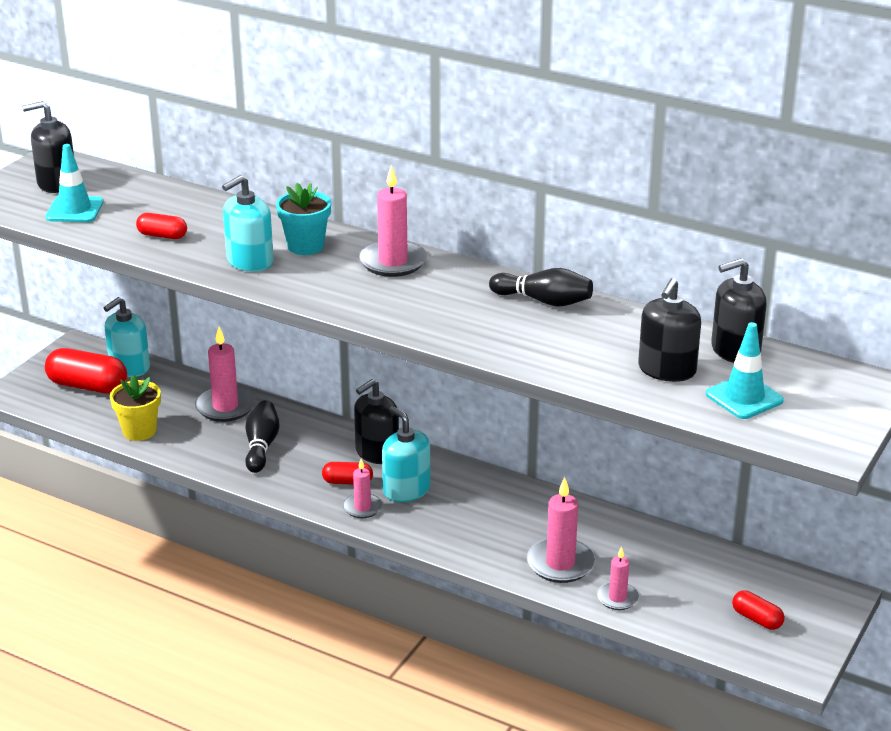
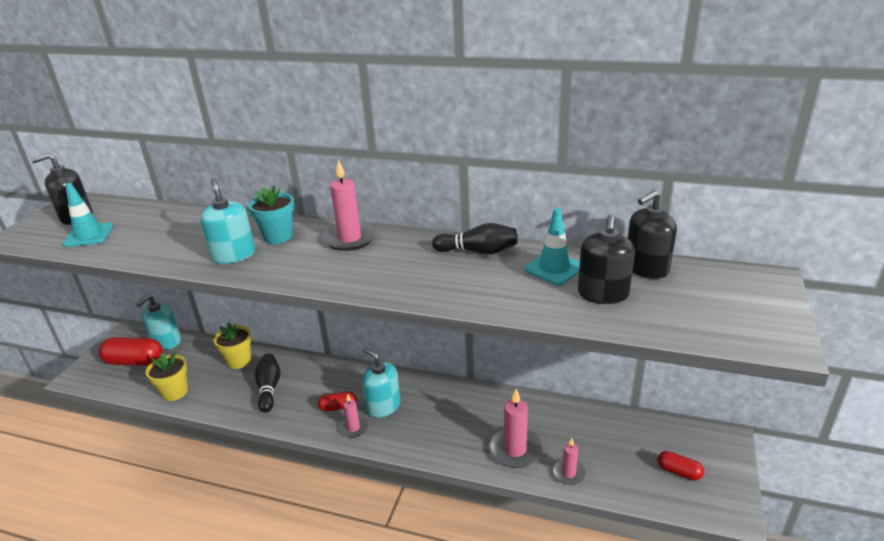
camera: 10 degrees left, 0 degrees up
(162, 236) = (160, 245): red capsule -> none
(225, 407) = (239, 361): pink candle -> yellow flower pot
(250, 261) = (234, 255): turquoise soap dispenser -> turquoise soap dispenser turned 120 degrees clockwise
(377, 452) = (355, 378): black soap dispenser -> none
(744, 397) = (679, 308): turquoise traffic cone -> turquoise traffic cone (554, 268)

